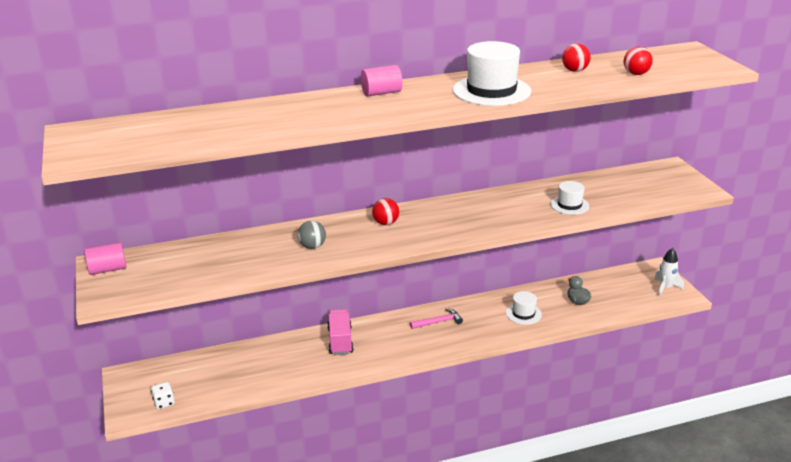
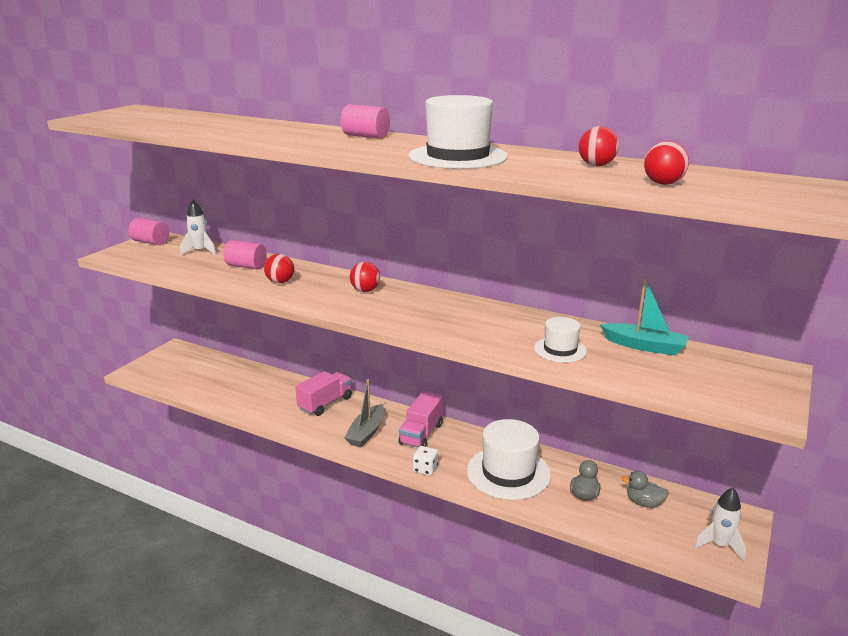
camera: 45 degrees right, 5 degrees down
(164, 403) = (160, 377): white dice -> white dice (425, 469)
(180, 255) = (200, 251): none -> white rocket
(254, 248) = (246, 266): none -> pink cylinder
(312, 246) = (280, 282): grey ball -> red ball
(404, 342) = (366, 432): none -> grey boat
(438, 322) = (421, 434): pink hammer -> pink truck
(523, 314) = (508, 472): white hat -> white hat, size x1.84
(600, 182) = (644, 346): none -> turquoise boat
(608, 288) = (644, 503): none -> grey duck

